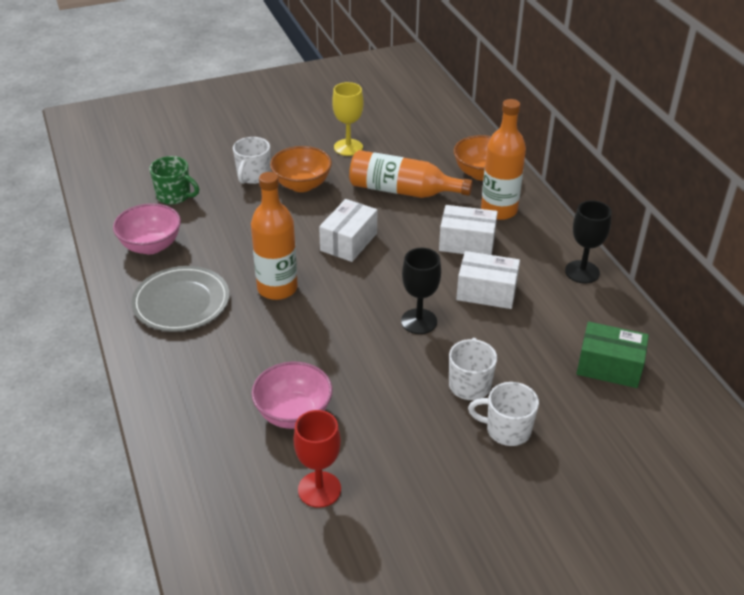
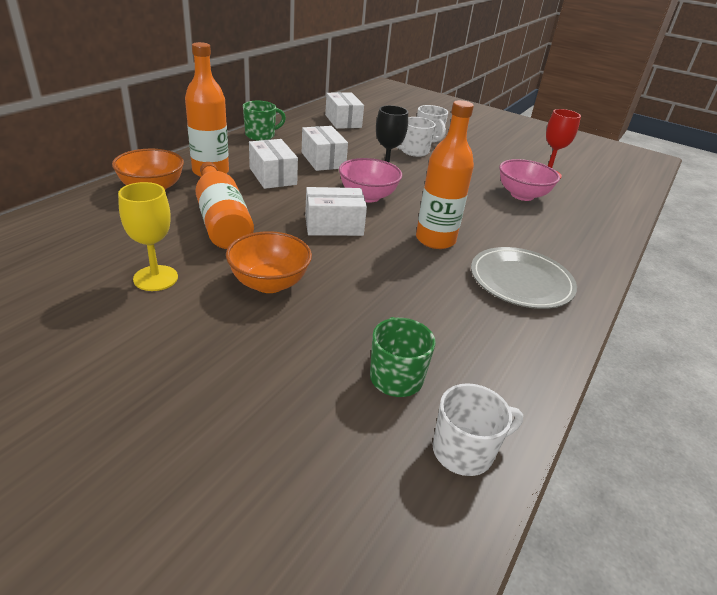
camera: 130 degrees left, 5 degrees down
(151, 246) = (492, 343): pink bowl -> pink bowl (367, 196)
(253, 176) = (286, 328): white mug -> white mug (464, 451)
(582, 272) = (261, 135): black goblet -> green mug
(609, 366) = (343, 121): green box -> white box

